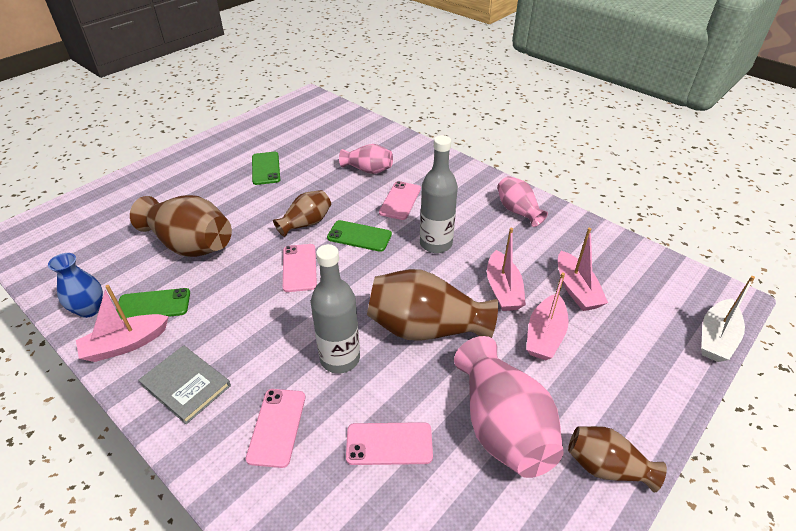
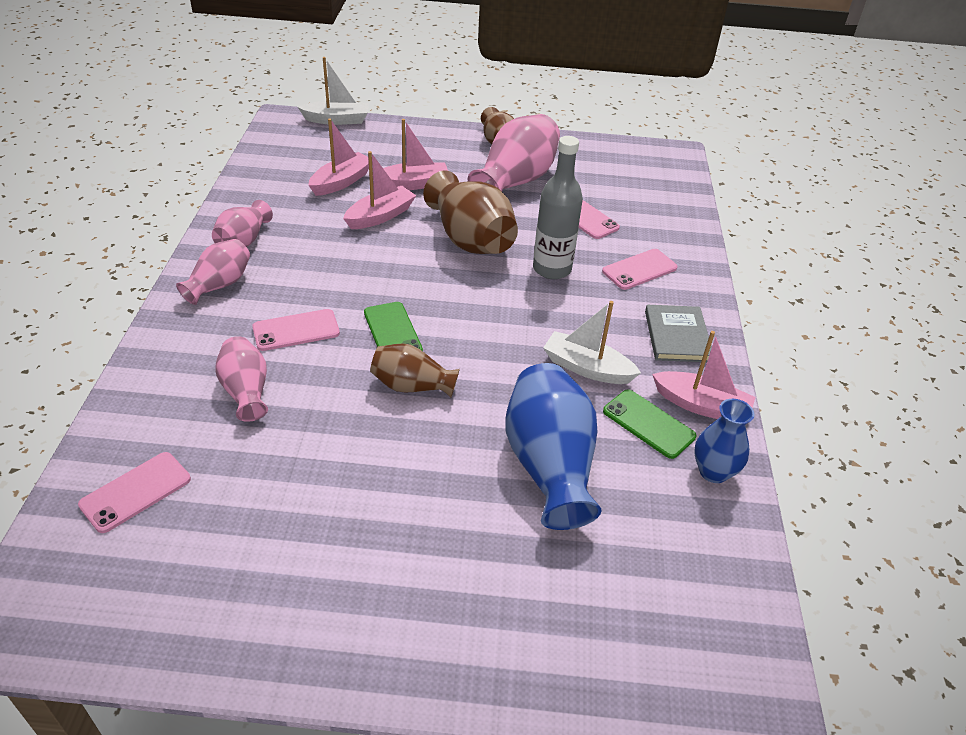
camera: 130 degrees left, 0 degrees up
(190, 245) = (549, 465): brown vase -> blue vase
(226, 307) = (587, 368): none -> white boat
(266, 168) = (329, 508): green phone -> none
(299, 268) = (484, 349): pink phone -> pink phone (136, 492)
(436, 244) = (353, 274): grey bottle -> none
(473, 188) = (219, 285): none -> pink vase

